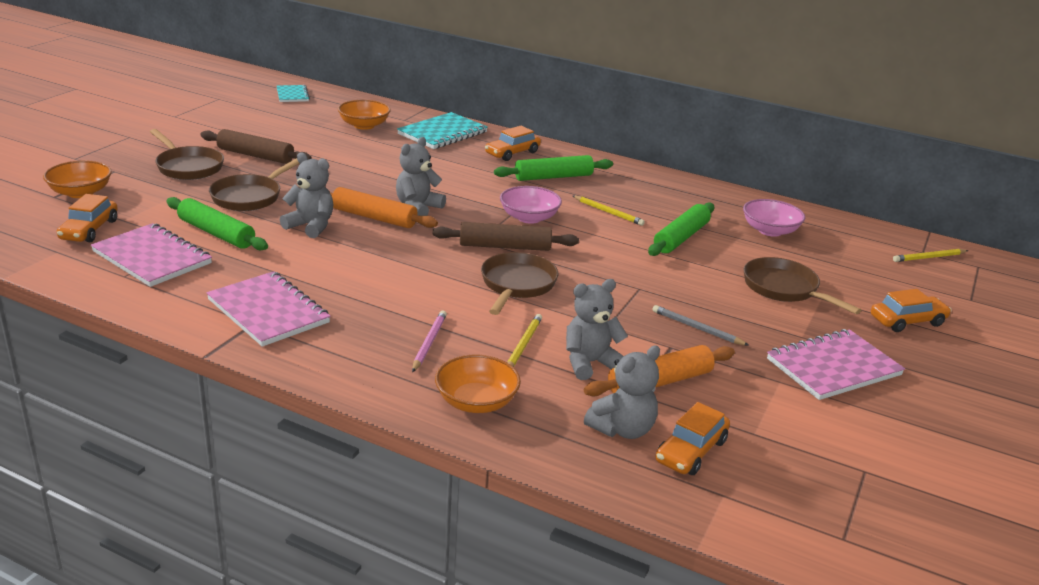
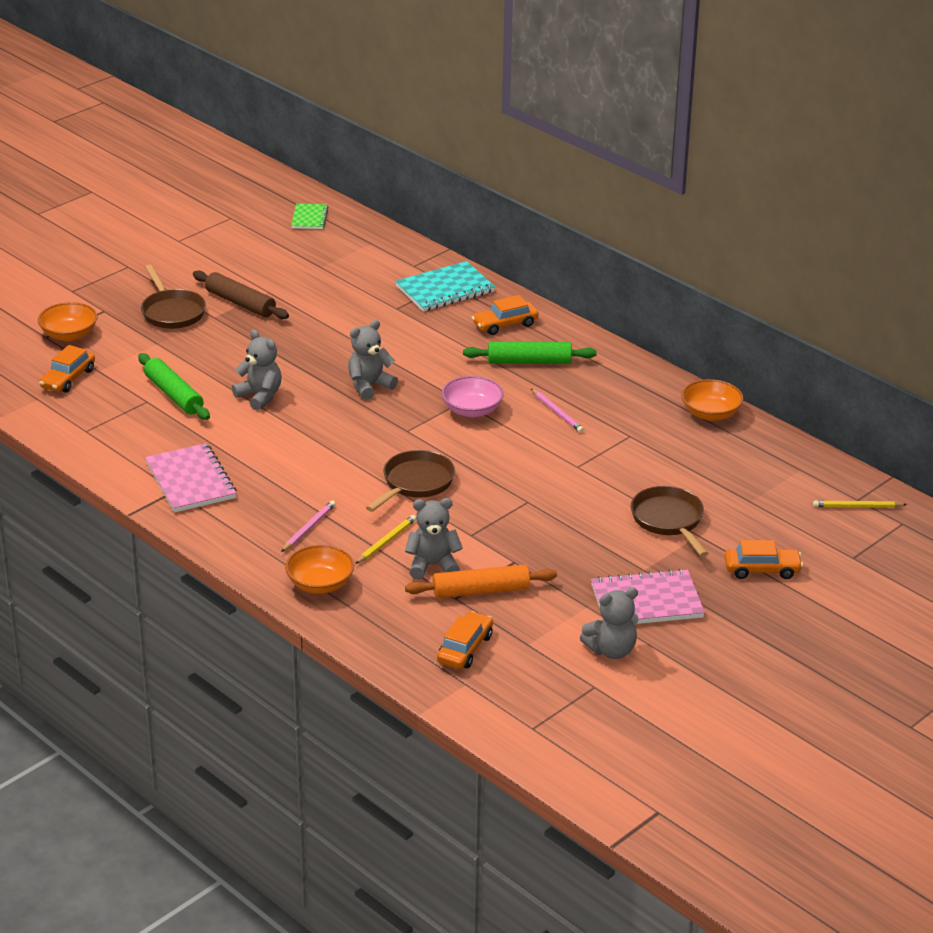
camera: 20 degrees right, 5 degrees up
(152, 258) = (112, 415): pink notebook -> none
(250, 196) = (217, 355): brown pan -> none
(292, 95) = (309, 218): turquoise notebook -> green notebook
(364, 125) = (366, 270): orange bowl -> orange bowl (710, 413)
(374, 217) = (322, 393): orange rolling pin -> none
(505, 246) = (428, 440): brown rolling pin -> none
(608, 212) = (557, 413): yellow pencil -> pink pencil
(622, 429) = (422, 623): grey teddy bear -> grey teddy bear (611, 650)
(681, 238) = (610, 452): green rolling pin -> none
(691, 451) = (465, 649): orange car -> orange car turned 150 degrees clockwise
(697, 328) = (551, 548): grey pencil -> none
(770, 231) = (712, 454): pink bowl -> none

